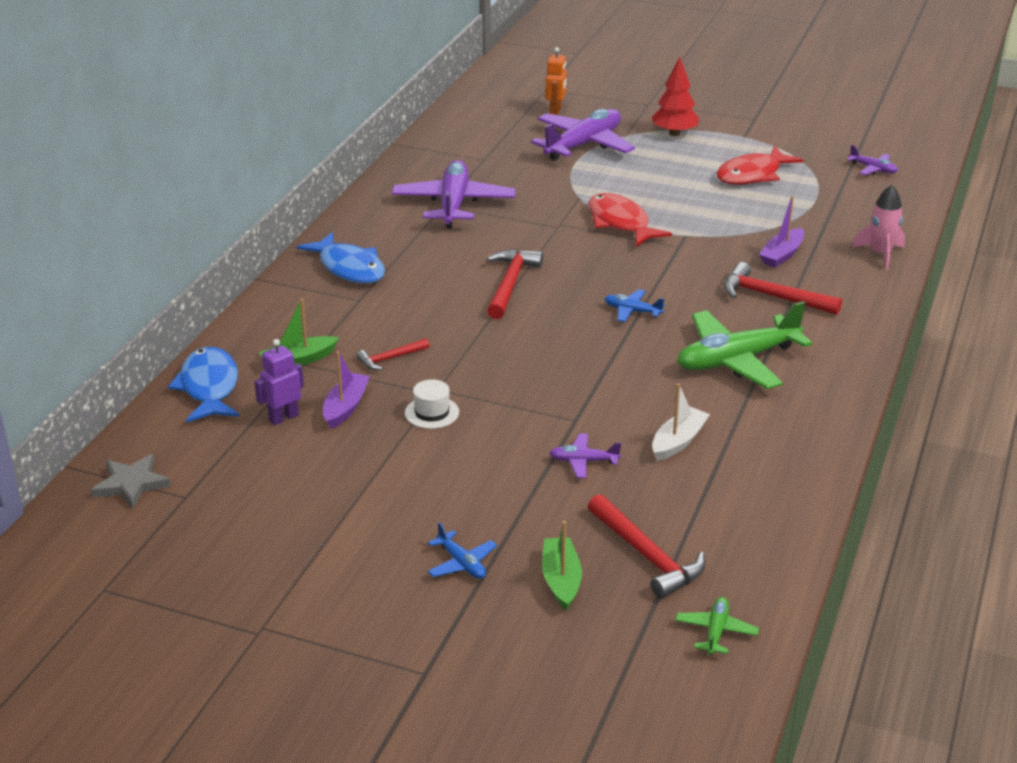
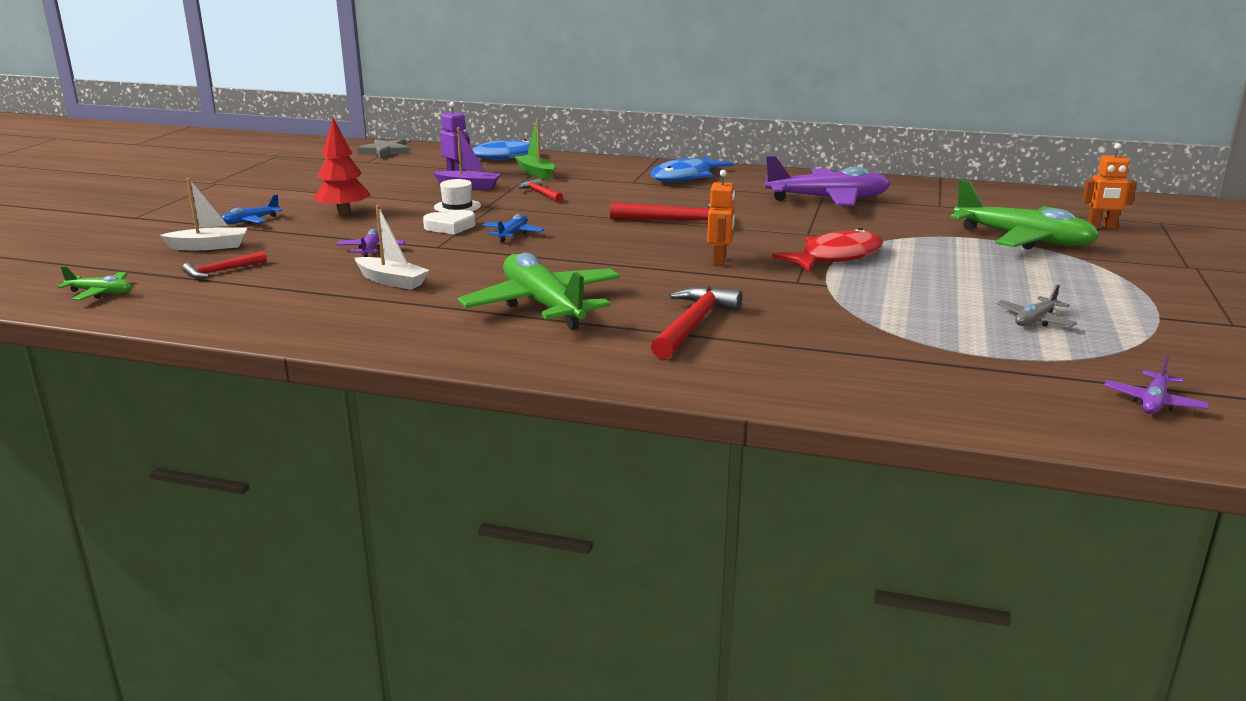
camera: 85 degrees right, 10 degrees down
(508, 414) = (450, 227): none -> white heart
(561, 580) = (209, 246): green boat -> white boat
(583, 145) = (1023, 240): purple plane -> green plane
(628, 273) = (719, 261): none -> orange robot
(632, 311) = (639, 263): blue plane -> blue plane (513, 234)
(647, 556) = (221, 271): red hammer -> red hammer, size x0.58
(674, 133) = (1115, 279): red tree -> red tree (344, 212)
(752, 175) = (1035, 320): red fish -> grey plane
(782, 255) = (807, 332): purple boat -> none
(880, 254) = (848, 394): pink rocket -> none

